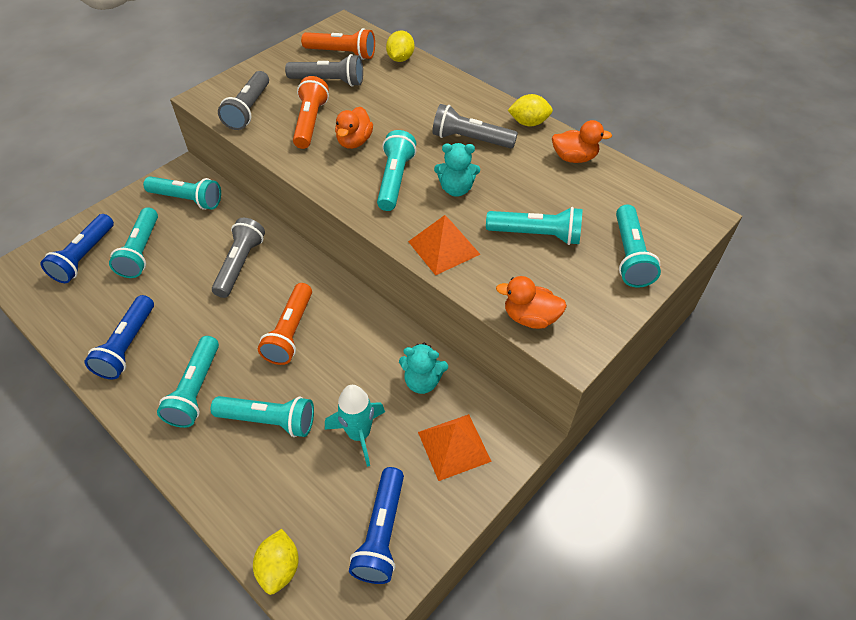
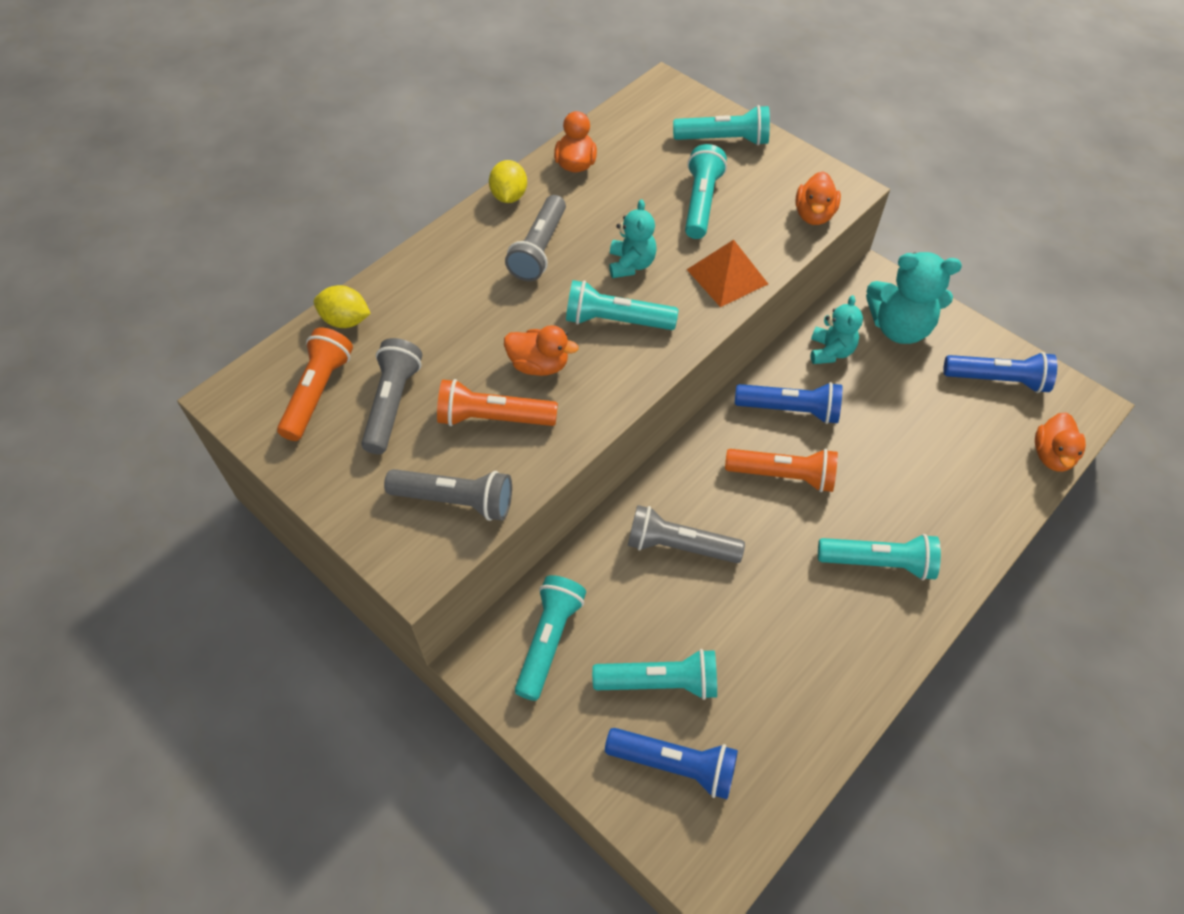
camera: 90 degrees left, 5 degrees up
(128, 345) = (827, 657): blue flashlight -> blue flashlight (790, 410)
(269, 420) = (903, 483): turquoise flashlight -> none
(279, 568) = (1052, 455): yellow lemon -> orange duck
(359, 434) = (902, 402): turquoise rocket -> none
(454, 446) = (899, 327): orange pyramid -> turquoise teddy bear

